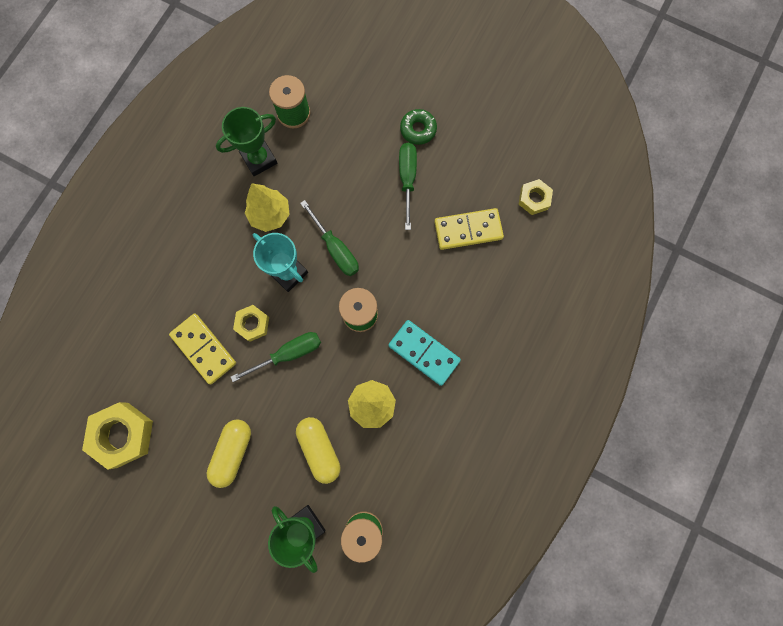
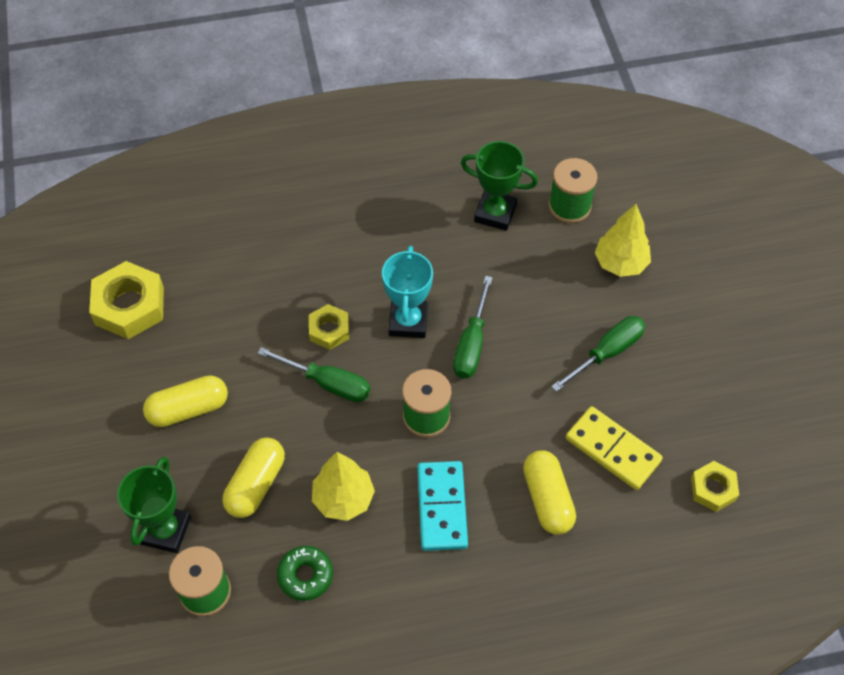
camera: 50 degrees right, 20 degrees down
(204, 349) = (268, 309): yellow domino -> none
(270, 215) = (450, 263): yellow tree -> yellow tree (620, 263)
(418, 129) = (668, 322): green donut -> green donut (305, 575)
(467, 291) = (547, 499): none -> yellow capsule

